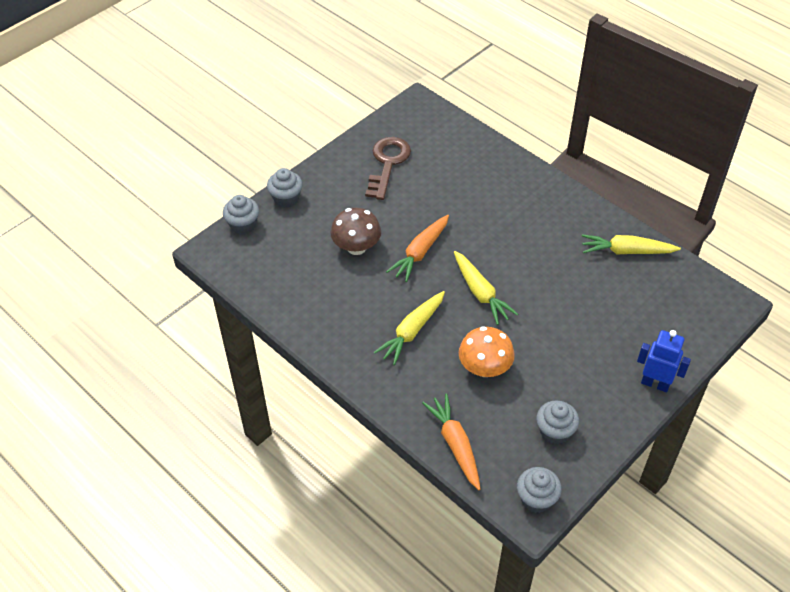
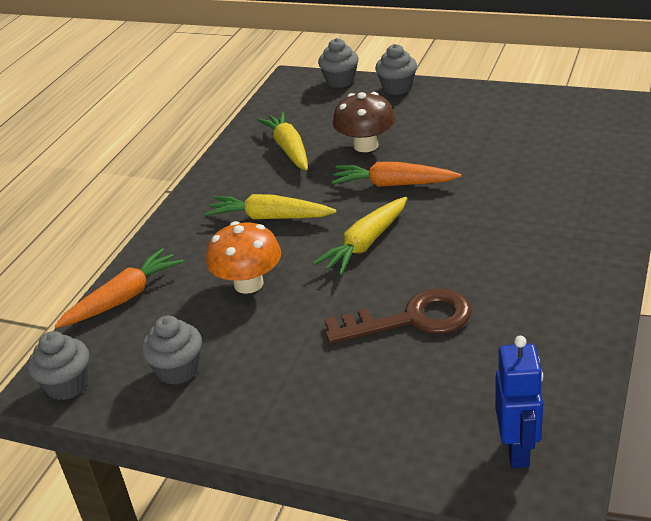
camera: 70 degrees right, 15 degrees down
(387, 163) = (511, 121): brown key -> brown key (411, 319)
(626, 251) = (551, 342): yellow carrot -> yellow carrot (288, 149)
(655, 383) = (313, 443): blue robot -> blue robot (518, 450)

